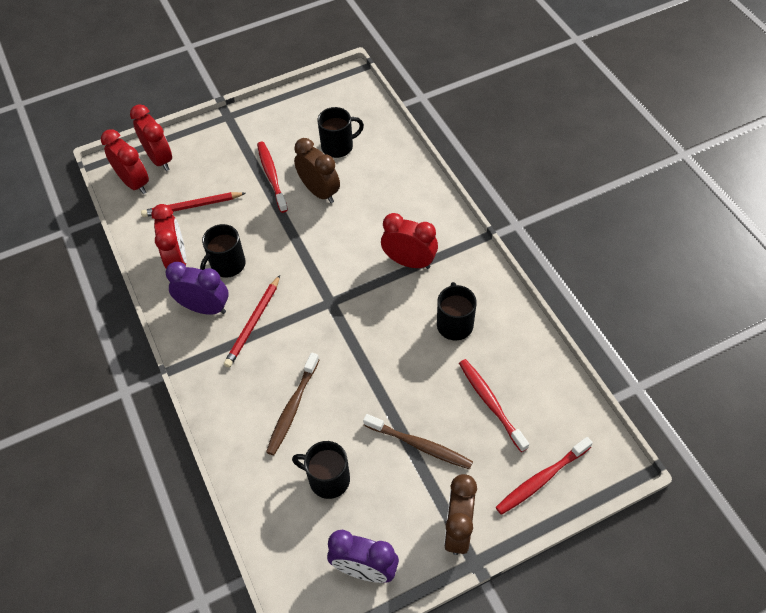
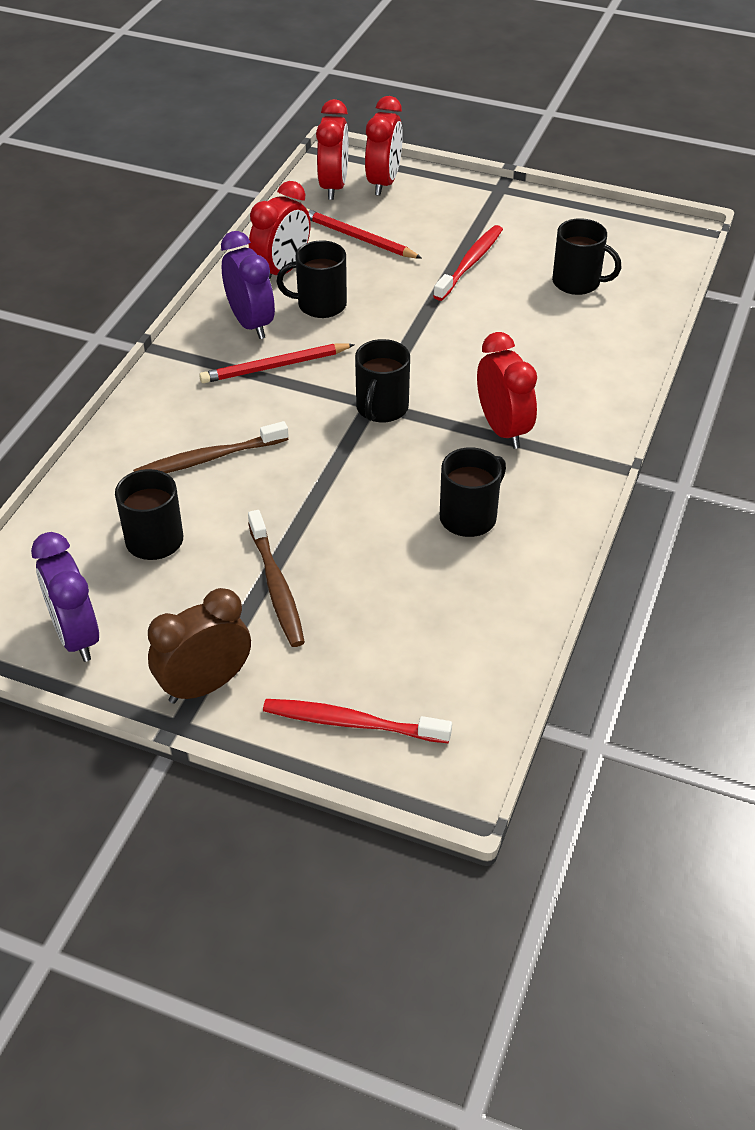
camera: 45 degrees right, 10 degrees down
(319, 192) = (499, 307): brown clock -> none
(339, 300) = (381, 408): none -> black mug
(491, 403) = (401, 614): red toothbrush -> none

